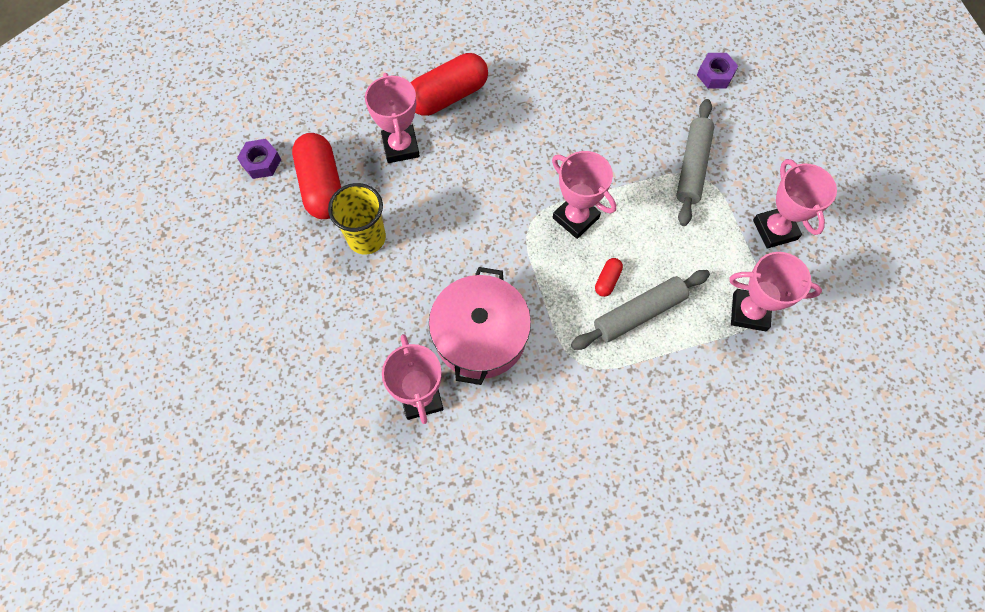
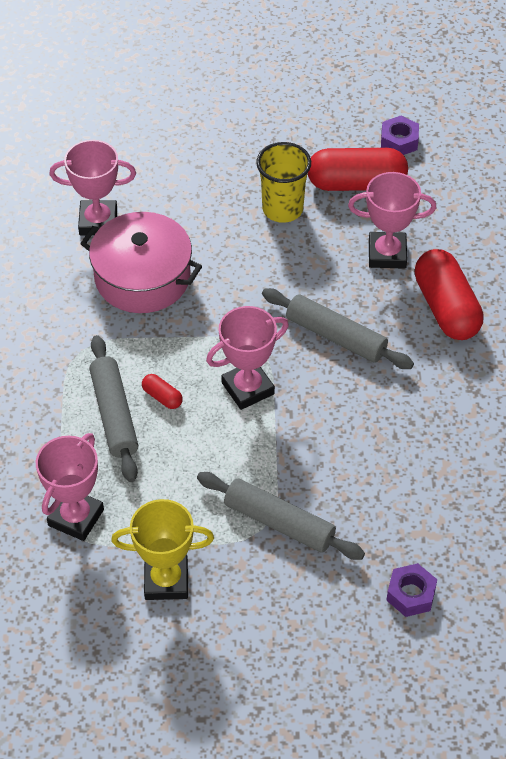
camera: 105 degrees right, 15 degrees down
(501, 166) = (336, 336): none -> grey rolling pin
(774, 230) = (166, 581): pink trophy -> yellow trophy

